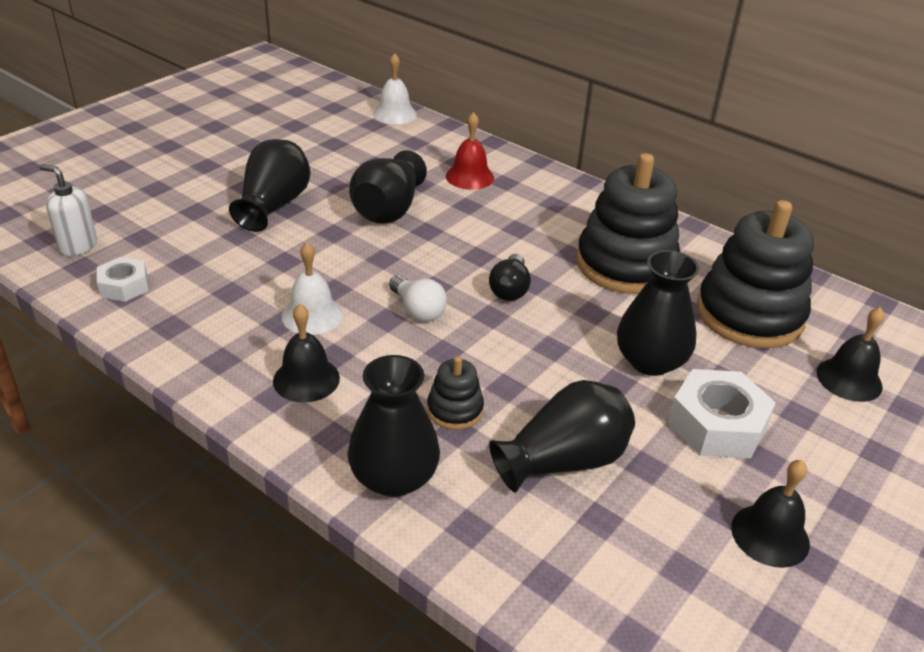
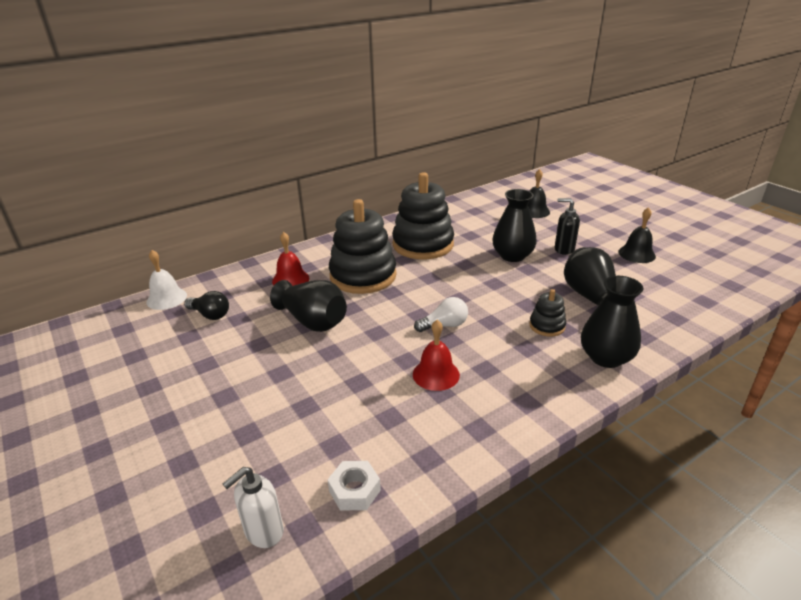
camera: 70 degrees left, 5 degrees down
(273, 205) = (269, 381): black vase -> none
(306, 379) = (509, 384): black bell -> none
(312, 315) = (436, 374): white bell -> red bell
(509, 289) = (433, 287): black light bulb -> black light bulb (210, 314)
(717, 424) = (564, 249): white nut -> black soap dispenser
(749, 315) = (480, 221): black stacking toy -> black stacking toy (363, 276)

